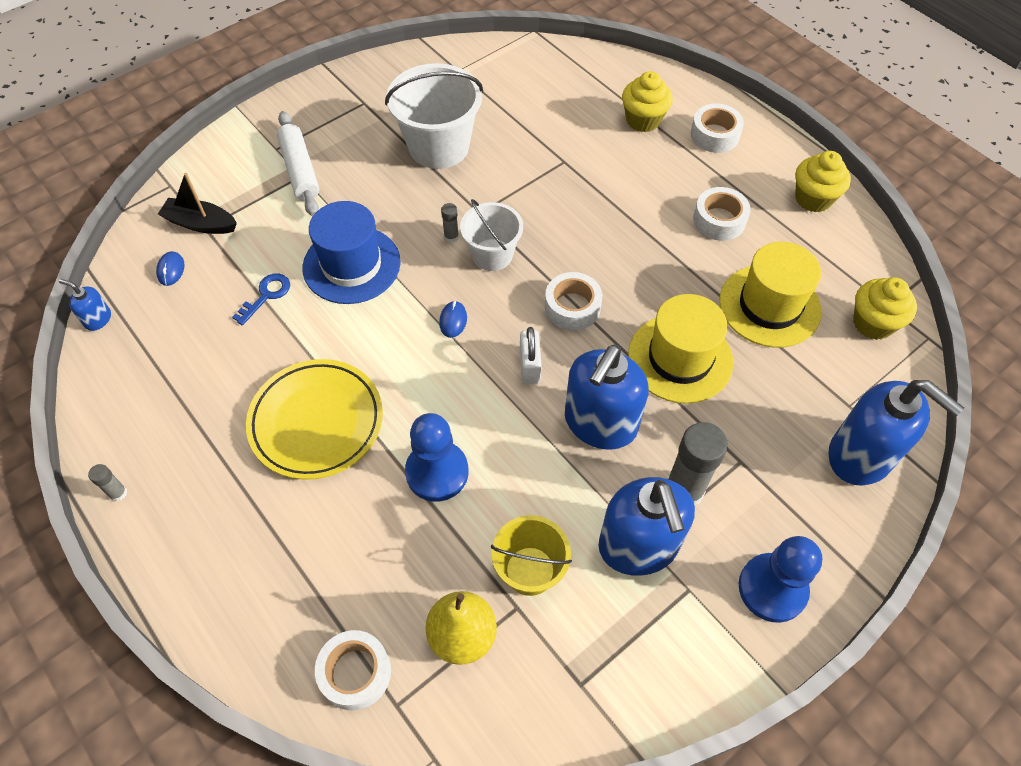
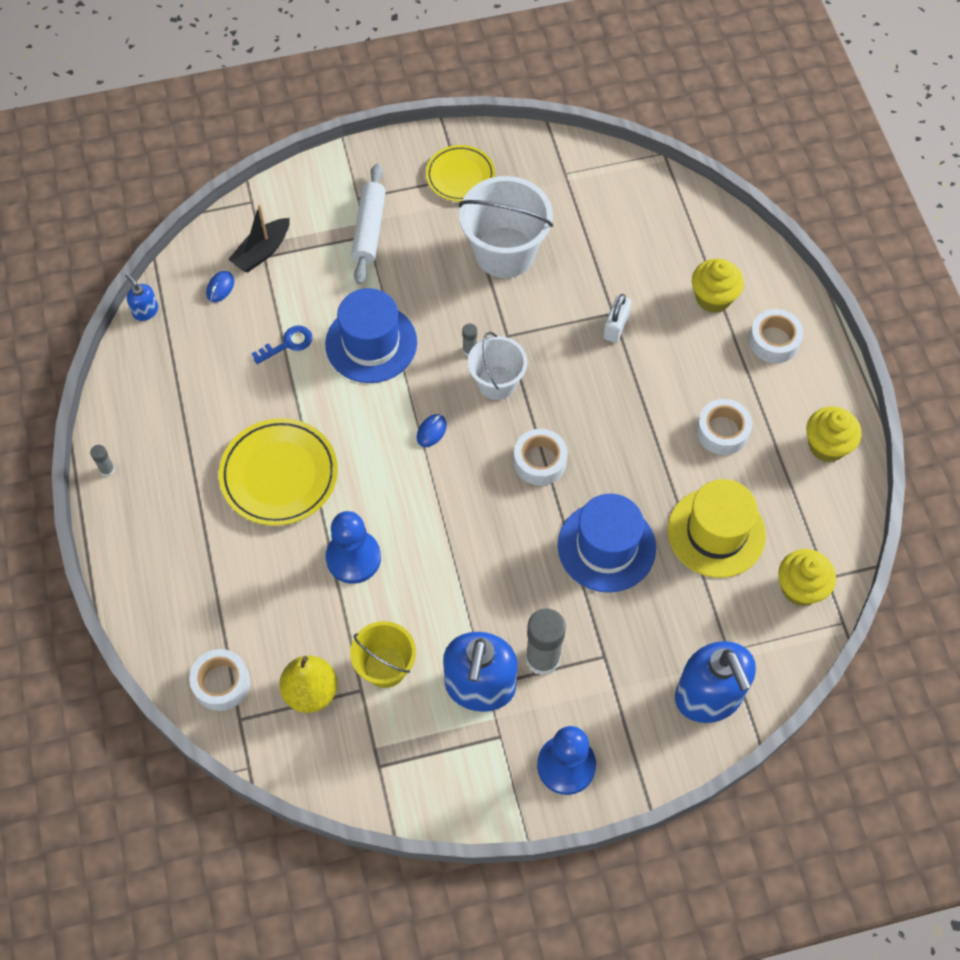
camera: 25 degrees right, 5 degrees up
(201, 224) = (262, 251): black boat -> black boat turned 90 degrees counterclockwise
(364, 101) = (460, 176): none -> yellow plate
(530, 366) = (474, 499): white padlock -> white padlock (616, 327)
(600, 423) = (505, 574): blue soap dispenser -> none
(680, 358) = (606, 547): yellow hat -> blue hat

